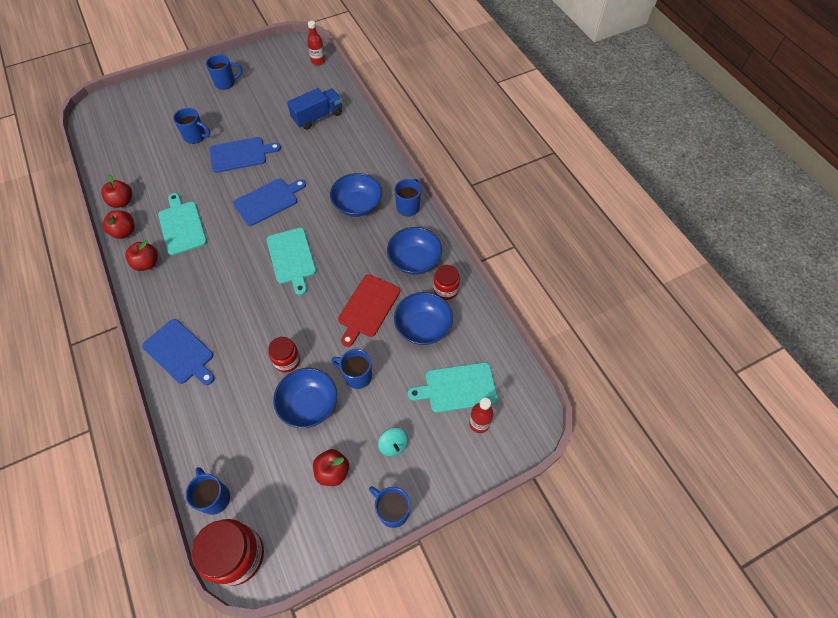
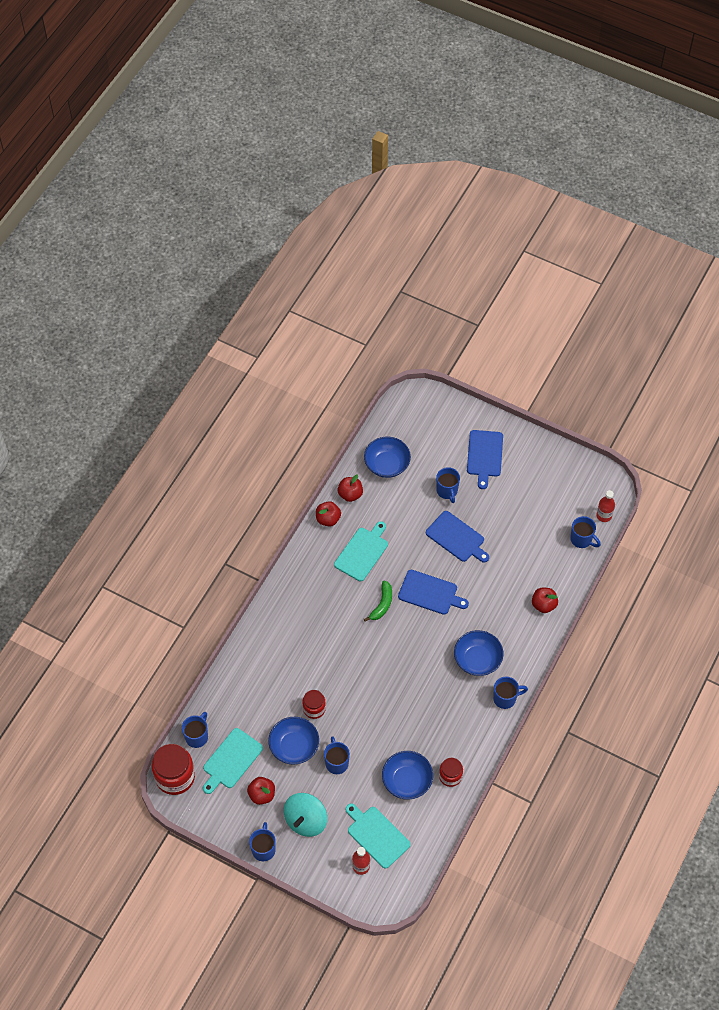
camera: 55 degrees right, 0 degrees up
(147, 263) = (316, 556): red apple -> red apple (543, 605)
(180, 353) = (269, 636): blue cutting board -> blue cutting board (484, 455)
(226, 83) = (519, 465): blue mug -> blue mug (582, 539)
(243, 241) = (382, 604): none -> green banana
(291, 258) = (394, 649): turquoise cutting board -> turquoise cutting board (231, 760)
(317, 117) = (541, 563): blue truck -> none
(368, 308) = (394, 732): red cutting board -> none
(393, 445) = (305, 820): turquoise spinning top -> turquoise spinning top, size x1.88
(414, 260) = (459, 736): blue bowl -> blue bowl (387, 464)

